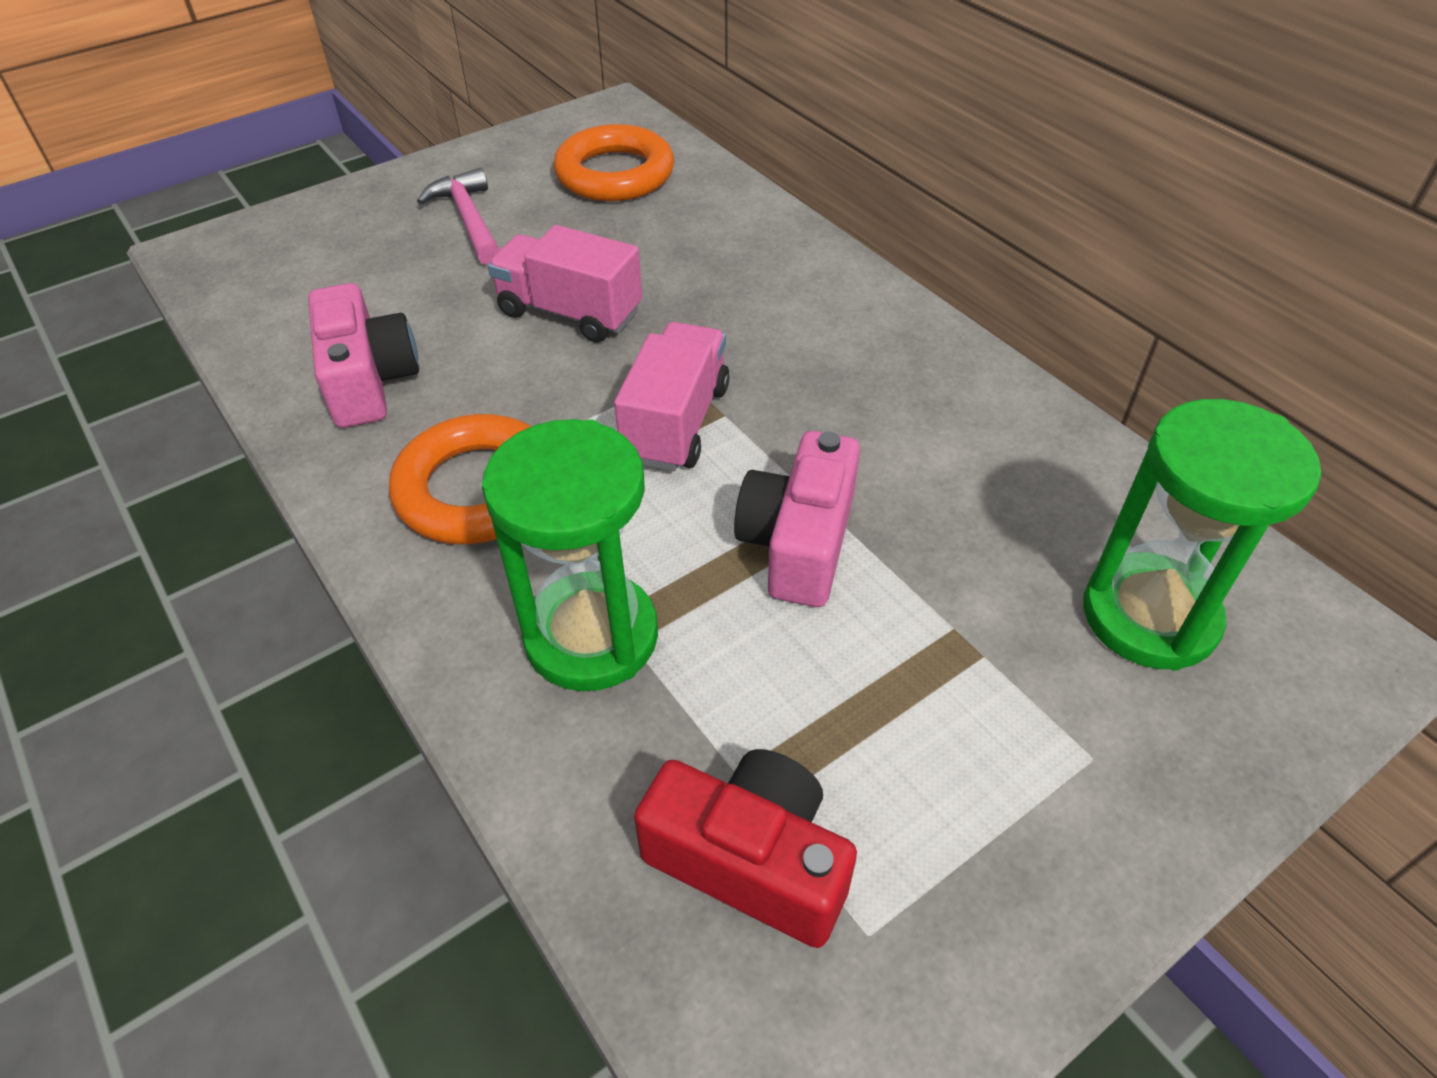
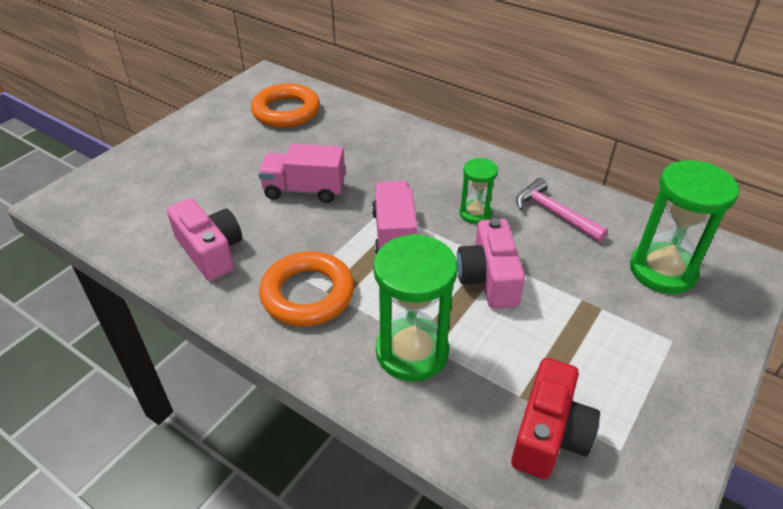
camera: 20 degrees left, 5 degrees down
(469, 220) = (217, 151): pink hammer -> pink hammer (554, 213)
(750, 860) = (549, 434): red camera -> red camera turned 105 degrees clockwise
(840, 419) = (475, 213): none -> green hourglass

